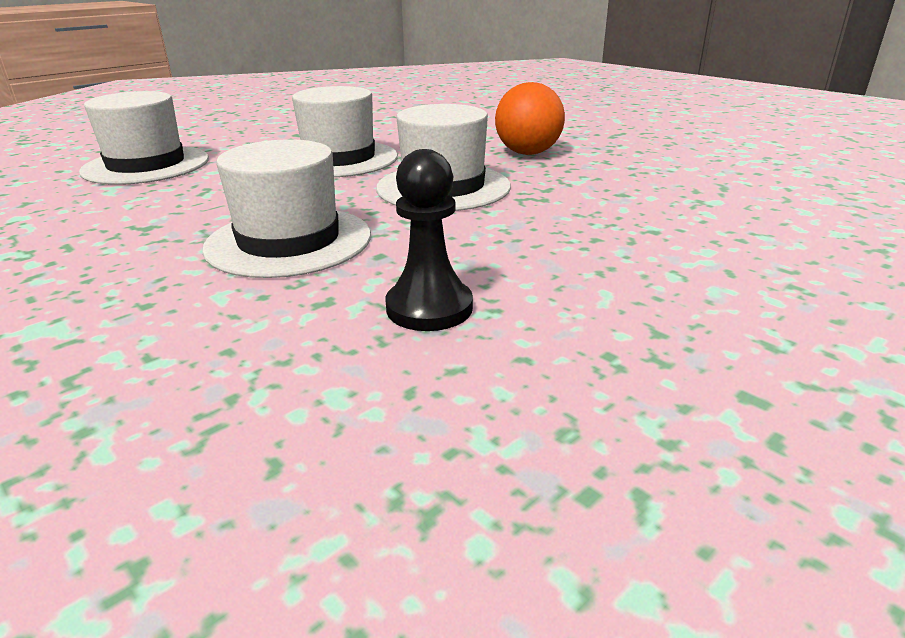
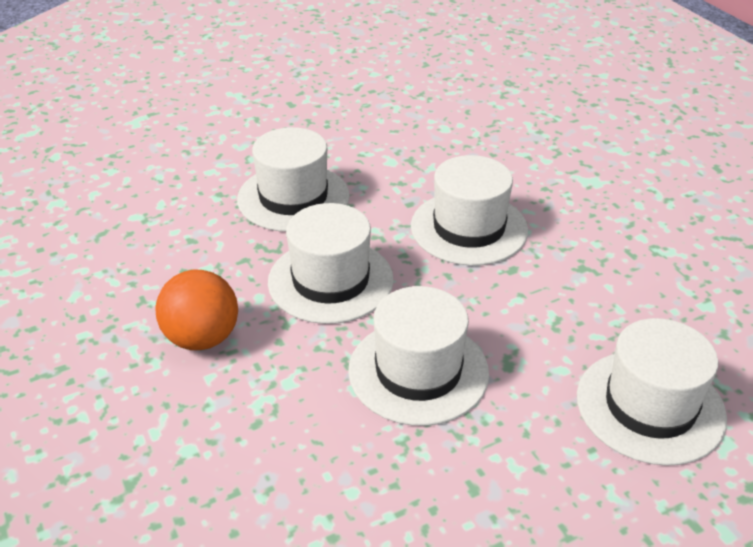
camera: 165 degrees left, 10 degrees up
(429, 308) = (393, 160): black pawn -> none
(550, 239) = (293, 197): none -> white hat

